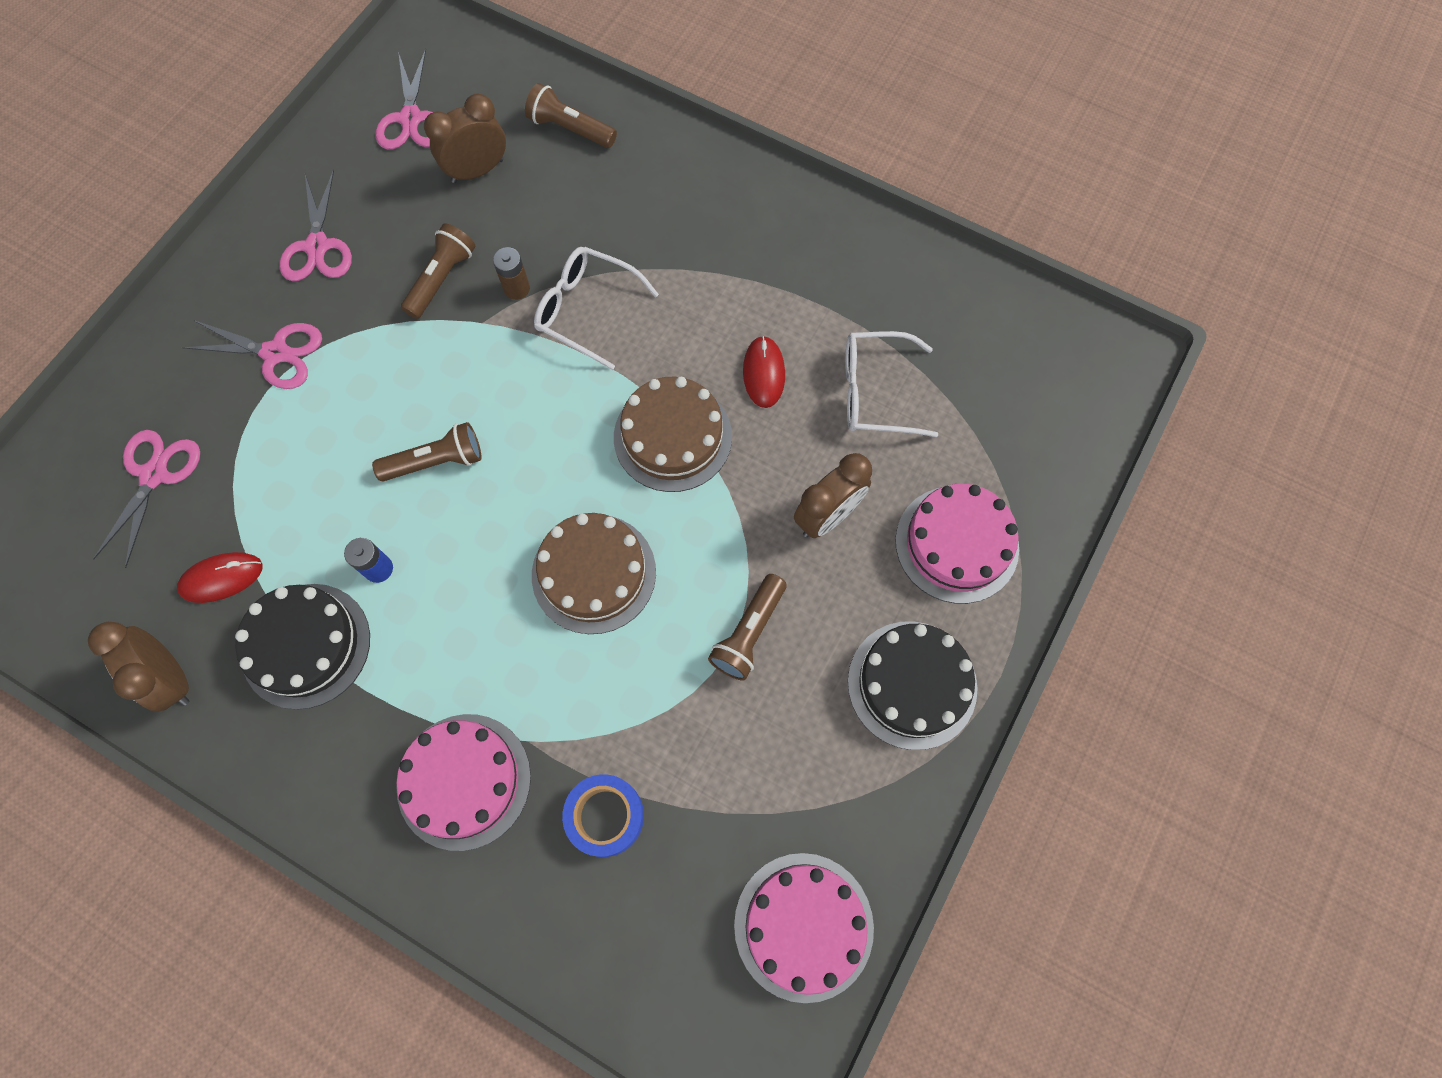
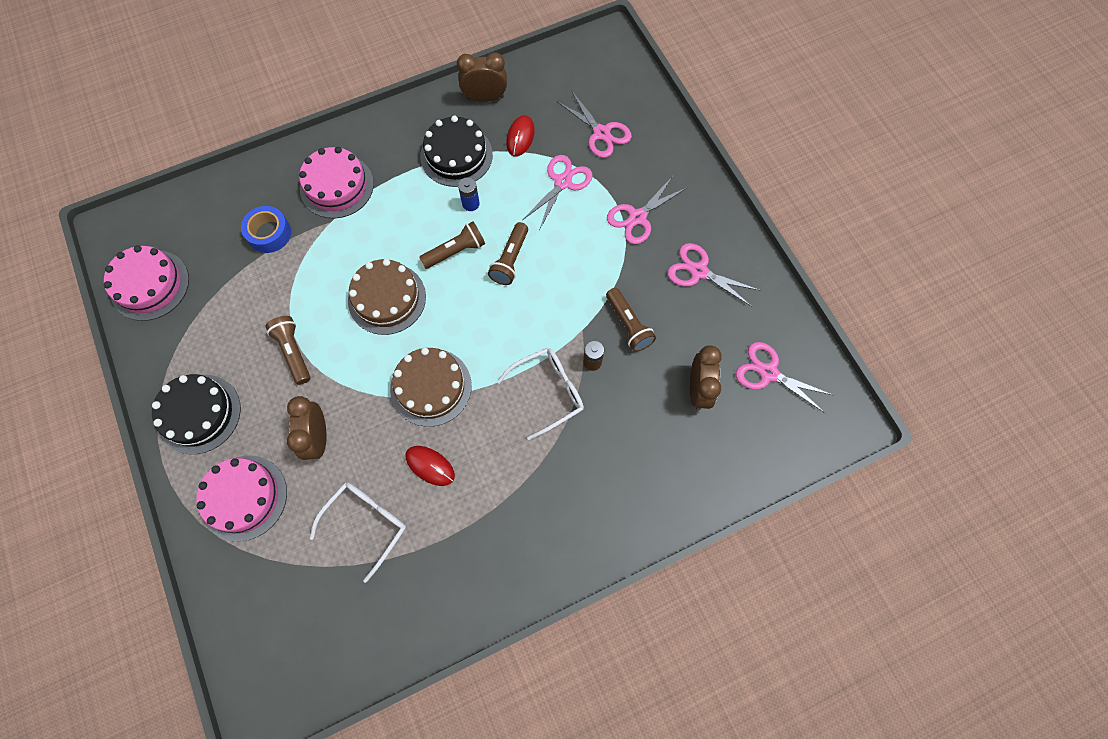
camera: 125 degrees right, 0 degrees up
(271, 474) = (562, 182): none -> pink scissors
(570, 129) = (696, 467): brown flashlight -> brown flashlight (455, 251)

